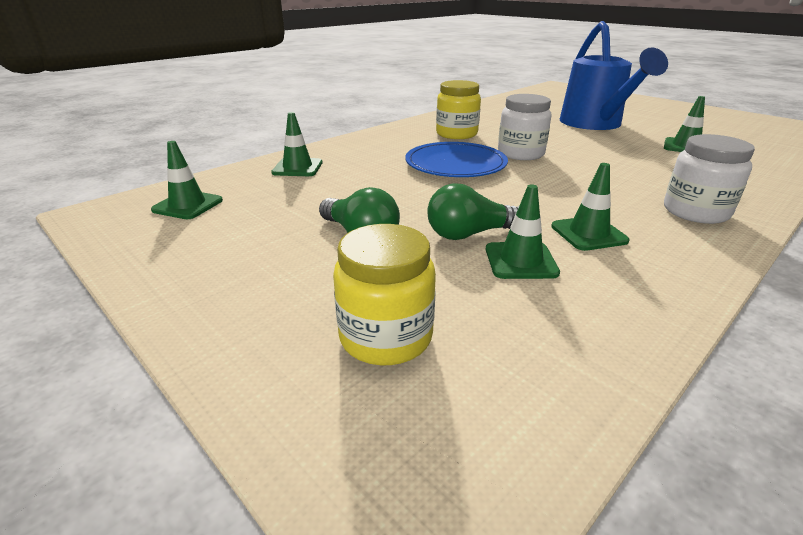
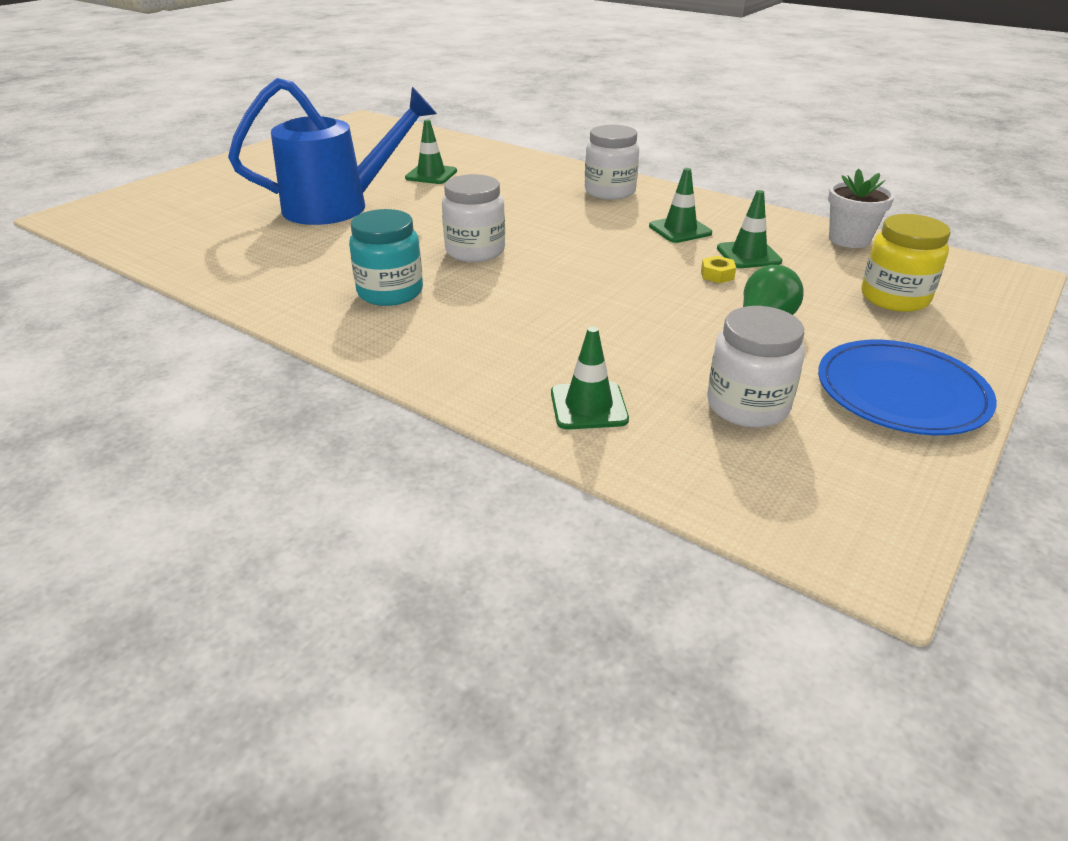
camera: 100 degrees left, 5 degrees up
(188, 205) = (779, 469): green traffic cone -> none
(256, 208) = (747, 406): none -> white jar
(455, 164) = (528, 288): blue plate -> blue plate (901, 392)
(456, 134) = (390, 292): yellow jar -> turquoise jar
(469, 234) = (717, 275): green light bulb -> yellow nut
(590, 361) = (849, 239): none -> white flower pot

